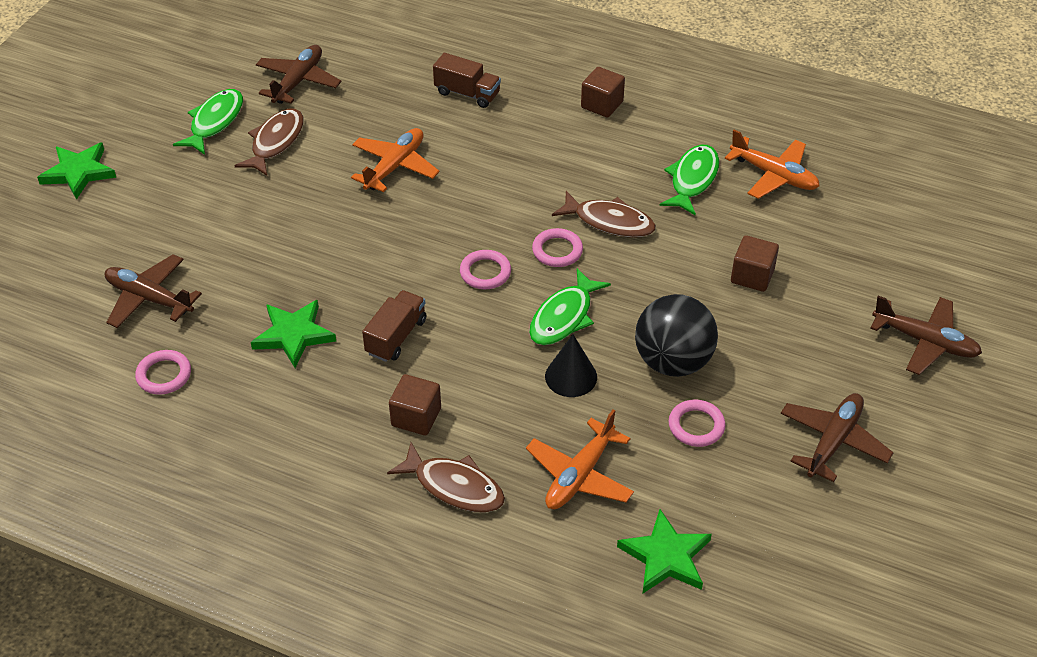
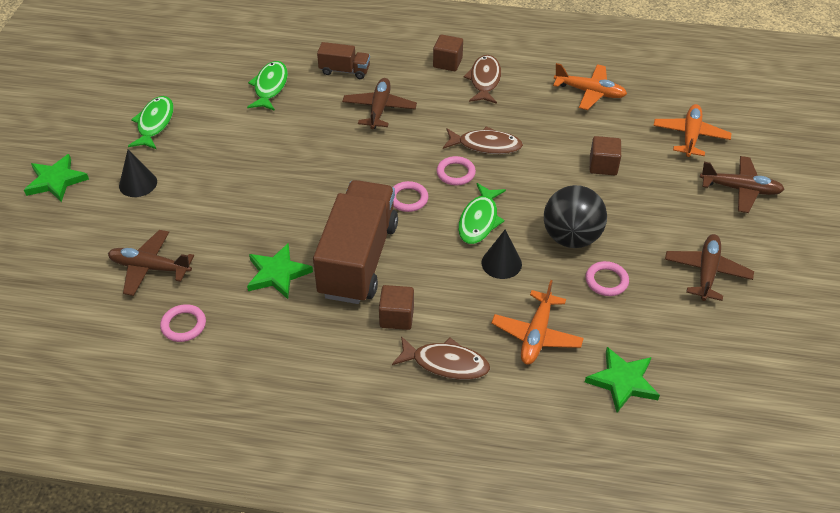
camera: 15 degrees left, 0 degrees up
(170, 193) = (138, 183): none -> black cone
(275, 142) = (209, 131): brown fish -> brown fish (484, 80)
(298, 81) = (210, 82): brown plane -> brown plane (379, 109)
(395, 166) = (309, 133): orange plane -> orange plane (690, 136)
(396, 337) = (358, 259): brown truck -> brown truck, size x2.15
(692, 179) = (533, 105): green fish -> green fish (270, 87)

